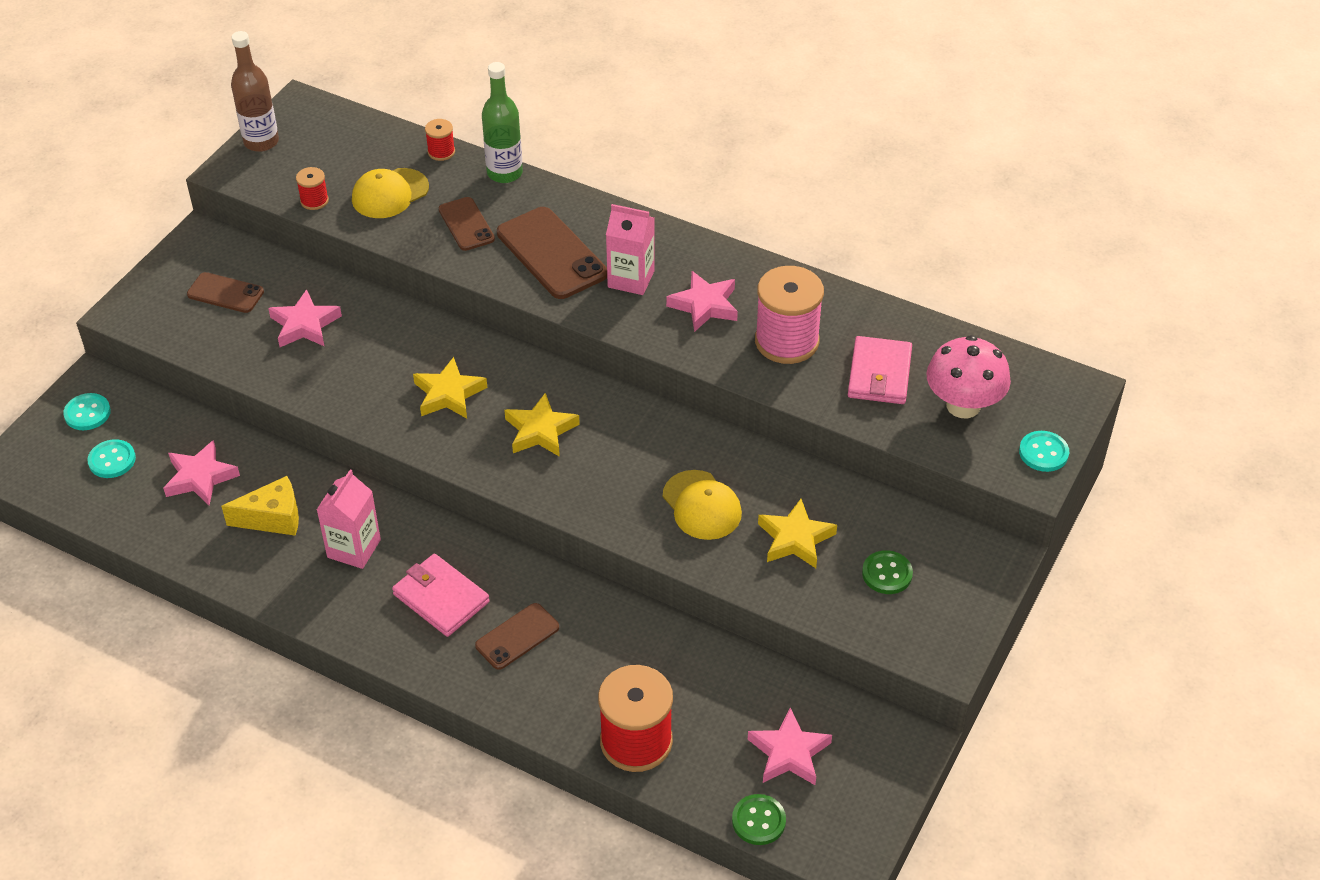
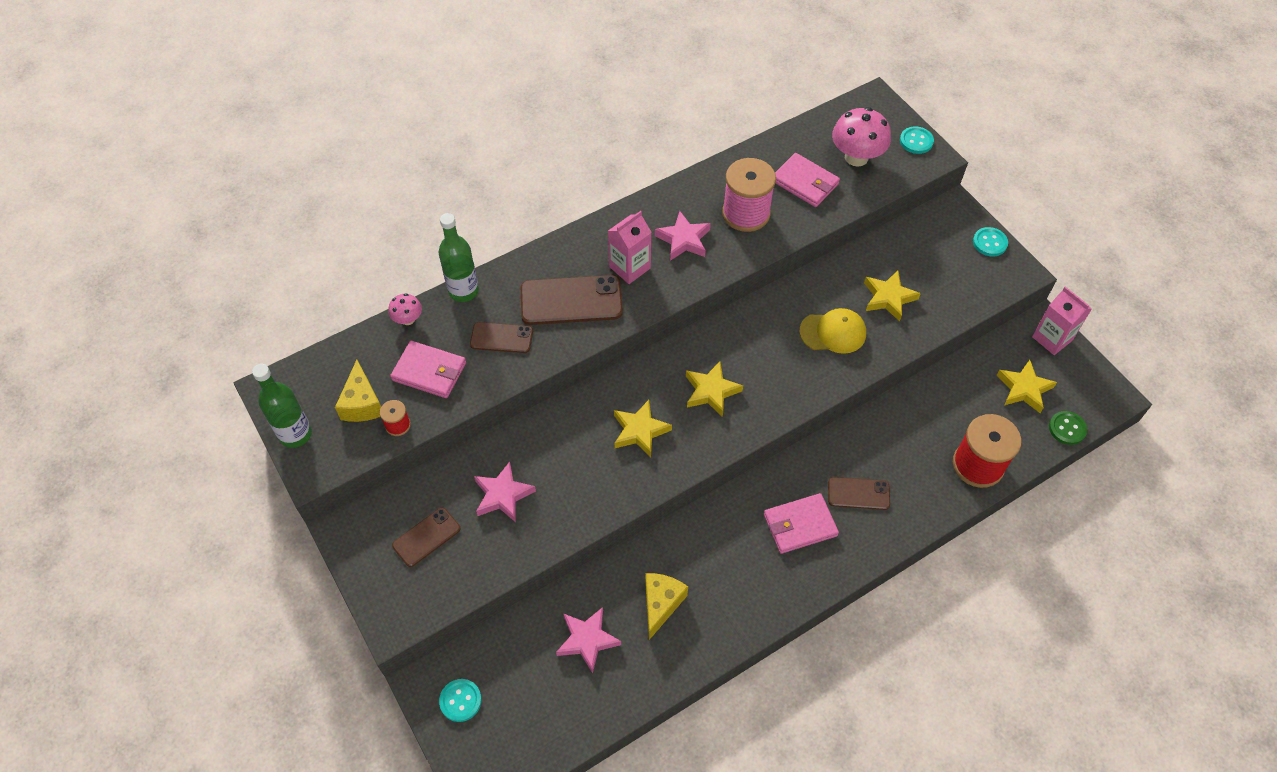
camera: 60 degrees left, 10 degrees up
(112, 460) = (527, 700): turquoise button -> turquoise button (989, 243)
(261, 142) = (295, 434): brown bottle -> green bottle
(323, 167) = (362, 403): none -> yellow cheese
(354, 548) = (722, 561): pink carton -> pink carton (1052, 338)
(390, 194) = (429, 372): yellow cap -> pink wallet
(441, 152) = (408, 319): red spool -> pink mushroom
(517, 636) = (858, 493): brown phone -> brown phone turned 75 degrees counterclockwise
(789, 753) = (1024, 389): pink star -> yellow star
(887, 574) = (941, 267): green button -> none

